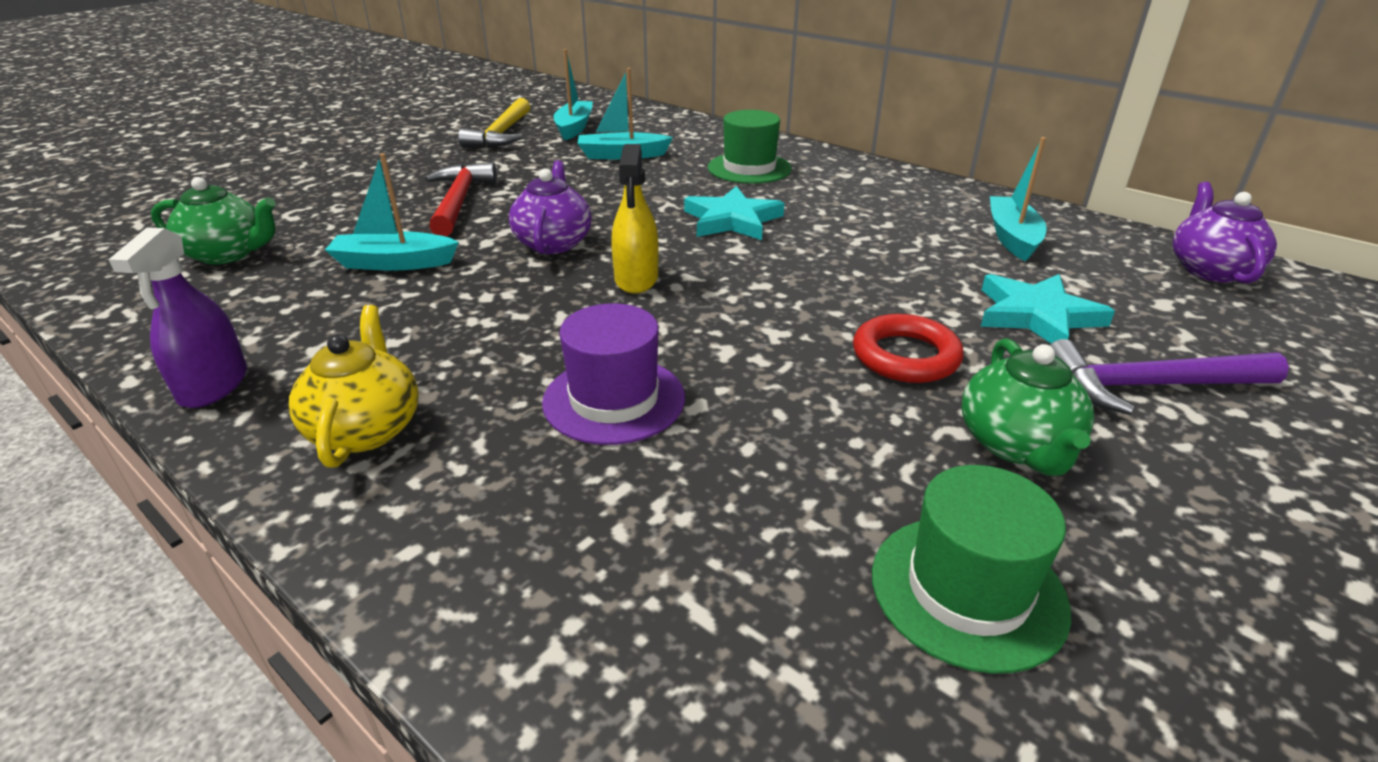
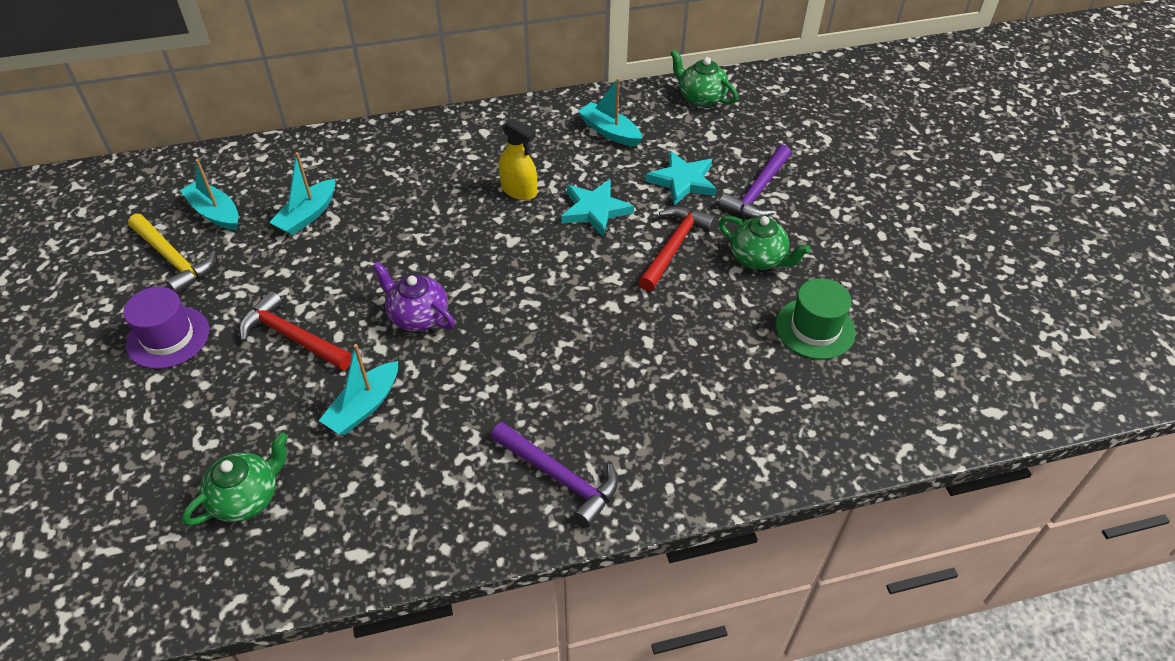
camera: 55 degrees left, 15 degrees up
(214, 385) = (451, 538): purple spray bottle -> none
(366, 429) = (559, 477): yellow teapot -> purple hammer
(614, 399) = (617, 369): purple hat -> purple hat (168, 337)
(636, 279) = (505, 301): yellow spray bottle -> yellow spray bottle (519, 190)
(732, 220) = (474, 221): turquoise star -> turquoise star (595, 210)
(749, 168) = (407, 169): green hat -> none
(905, 356) = (673, 247): red ring -> red hammer
(1209, 270) = (700, 97): purple teapot -> green teapot

